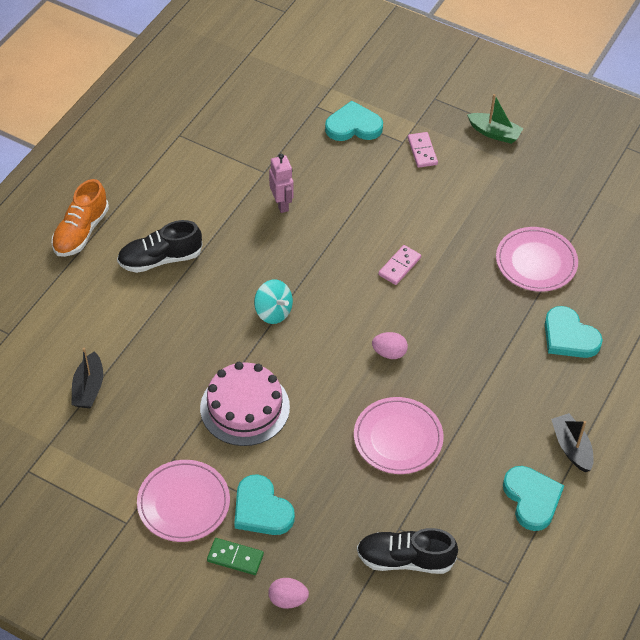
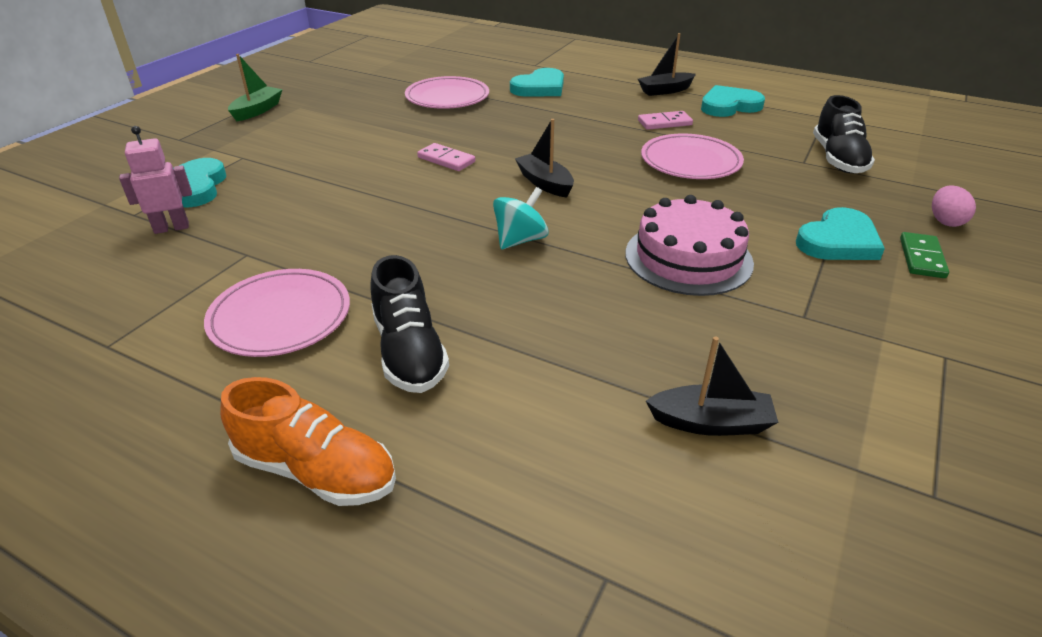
camera: 90 degrees left, 15 degrees down
(183, 503) = (872, 302): pink plate -> pink plate (280, 317)
(281, 204) = (319, 238): pink robot -> pink robot (171, 228)
(358, 330) = (545, 183): none -> black boat
(389, 353) = (575, 166): pink egg -> none
(422, 151) = (265, 146): pink domino -> pink domino (664, 123)

